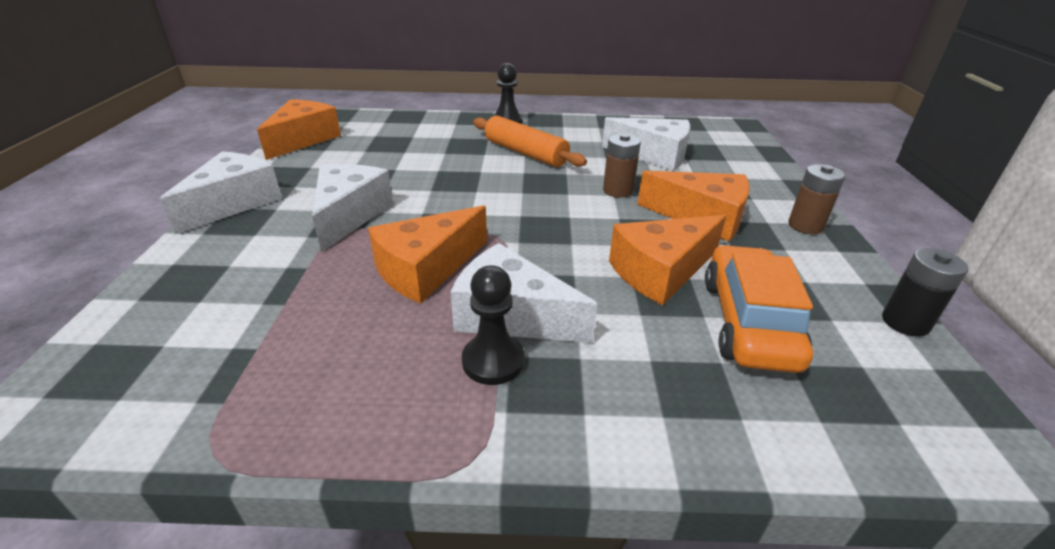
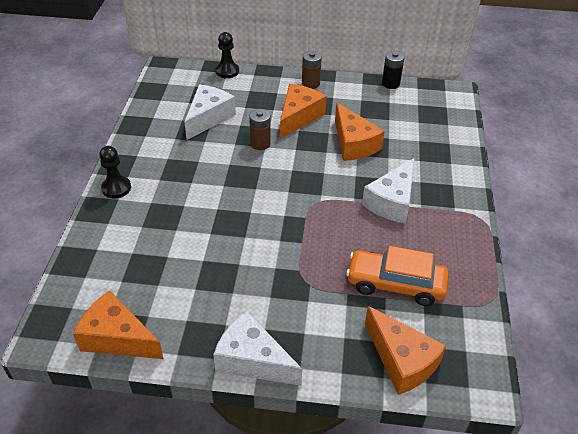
camera: 85 degrees left, 10 degrees up
(349, 215) = (281, 280): white cheese -> none
(427, 269) = (351, 235): orange cheese -> orange cheese (402, 360)
(493, 361) = (425, 210): black pawn -> black pawn (227, 71)
(525, 153) = (188, 182): orange rolling pin -> none
(748, 322) = (393, 126): orange car -> orange car (395, 284)

